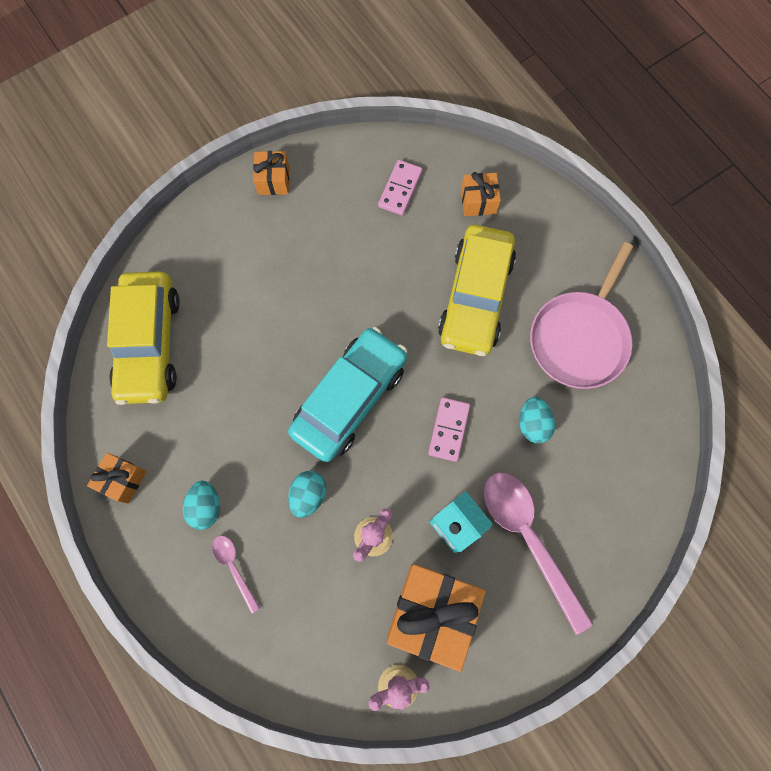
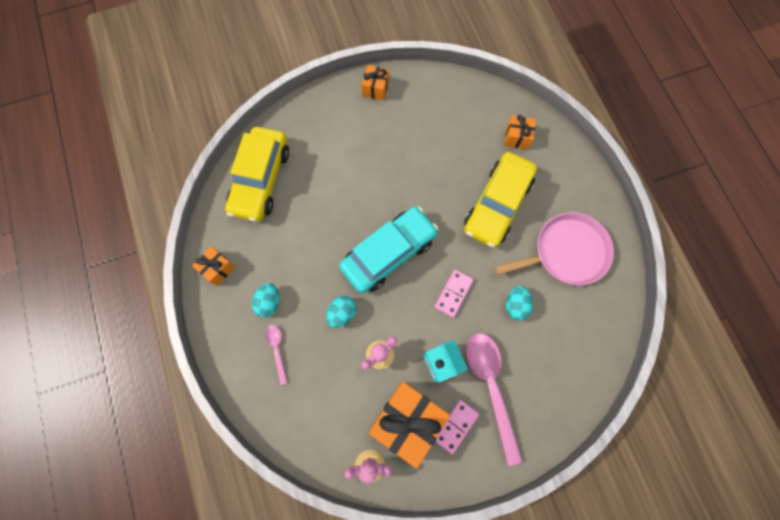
camera: 15 degrees right, 0 degrees up
(400, 189) = (463, 115): pink domino -> pink domino (455, 426)
(579, 338) = (566, 252): pink pan -> pink pan turned 150 degrees counterclockwise

